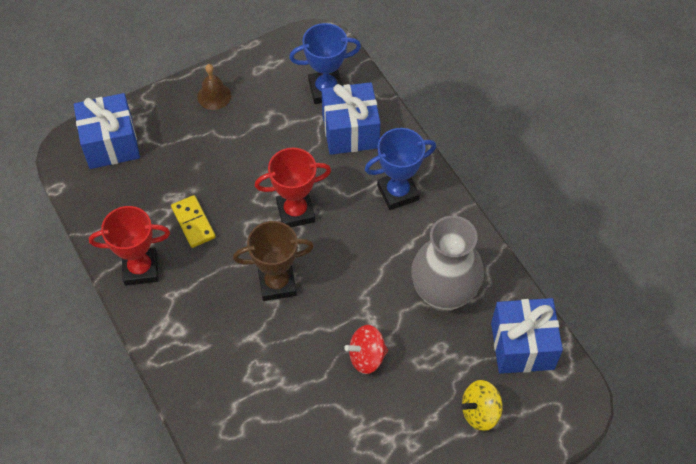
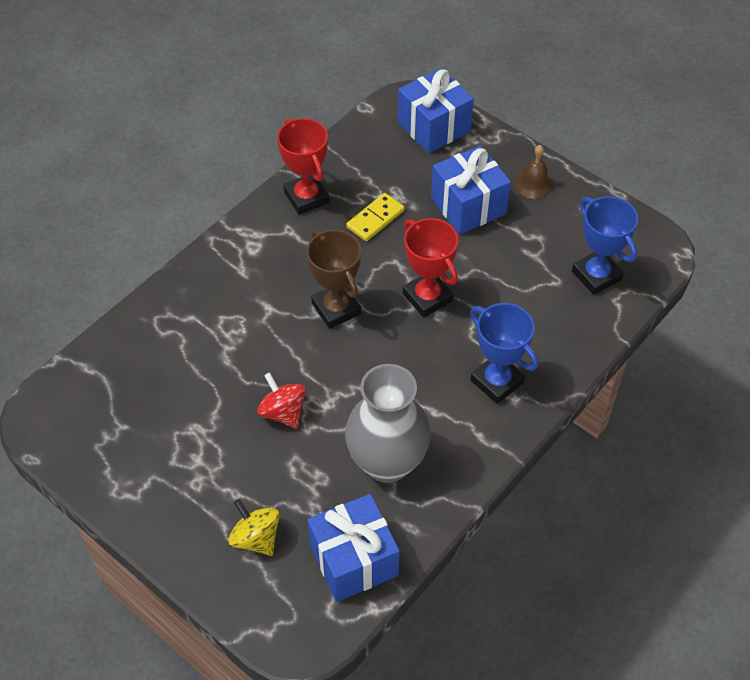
camera: 70 degrees right, 5 degrees down
(350, 131) = (554, 314): blue gift -> blue gift (468, 206)

